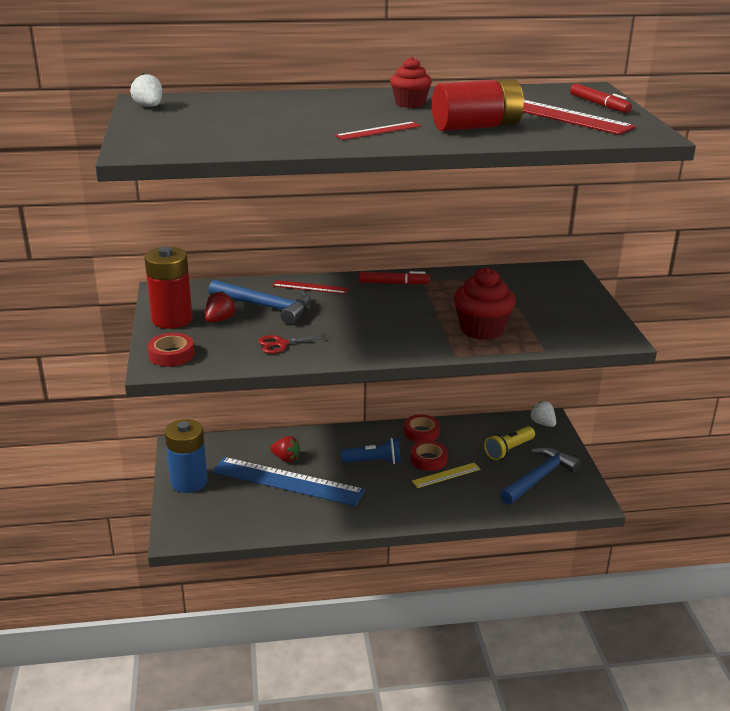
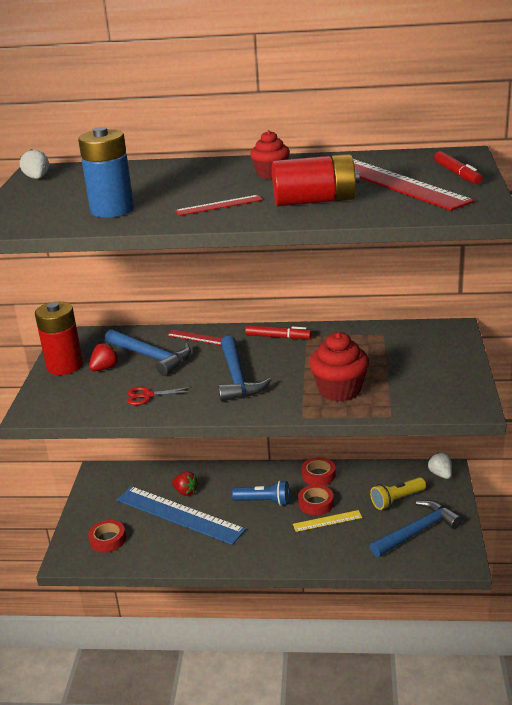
camera: 15 degrees right, 0 degrees up
(171, 355) = (48, 401): red tape -> red tape (108, 539)
(189, 482) = (93, 508): blue battery -> blue battery (112, 210)
(370, 323) = (237, 378): none -> blue hammer

